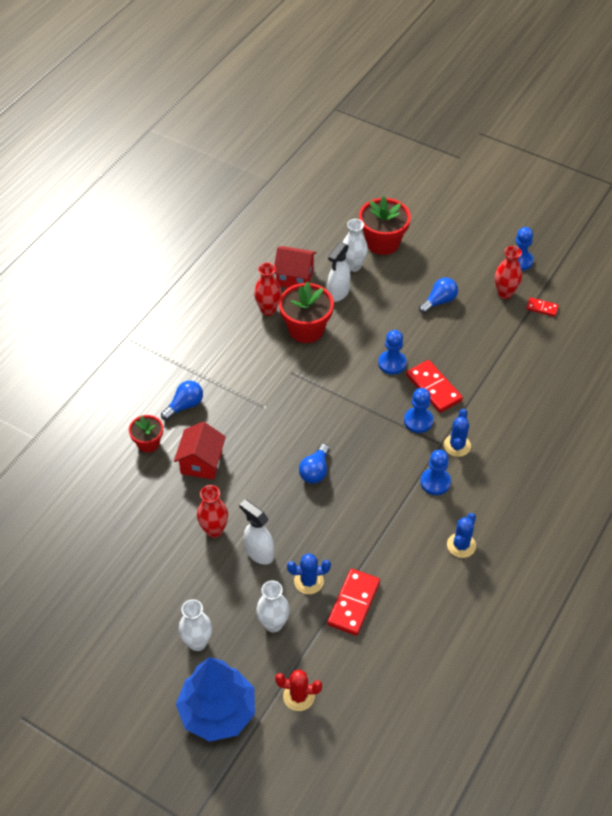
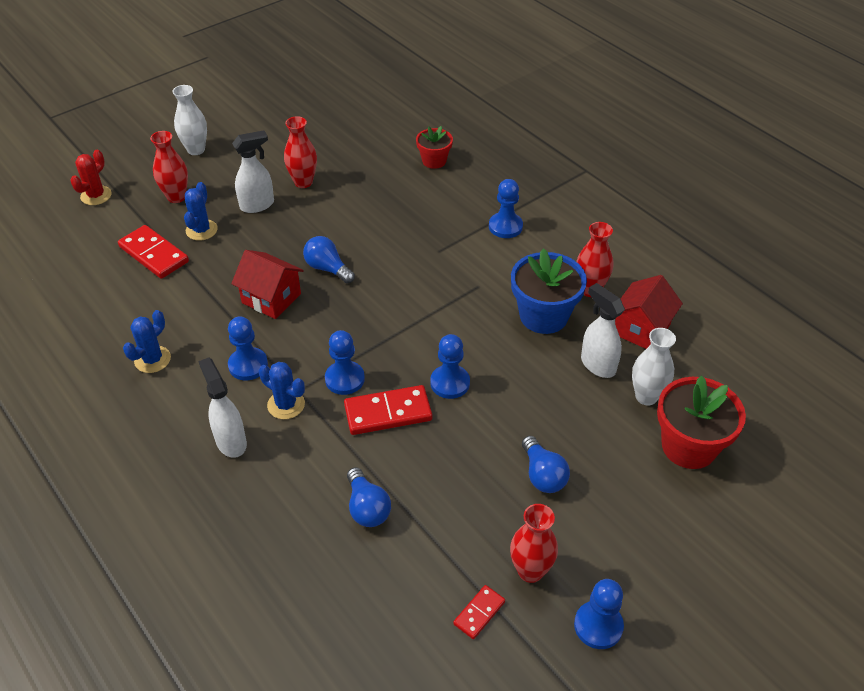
camera: 110 degrees right, 5 degrees down
(184, 406) = (470, 193): blue light bulb -> blue light bulb (367, 508)
(201, 462) = (389, 190): red house -> red house (271, 298)
(217, 712) = (125, 148): blue tree -> none
(218, 373) = (505, 226): none -> blue pawn
(273, 624) = (176, 197): white vase -> red vase
(306, 329) = (543, 316): red flower pot -> blue flower pot
(461, 545) = (152, 359): blue cactus -> blue cactus turned 75 degrees clockwise
(502, 464) = (231, 441): none -> white spray bottle

